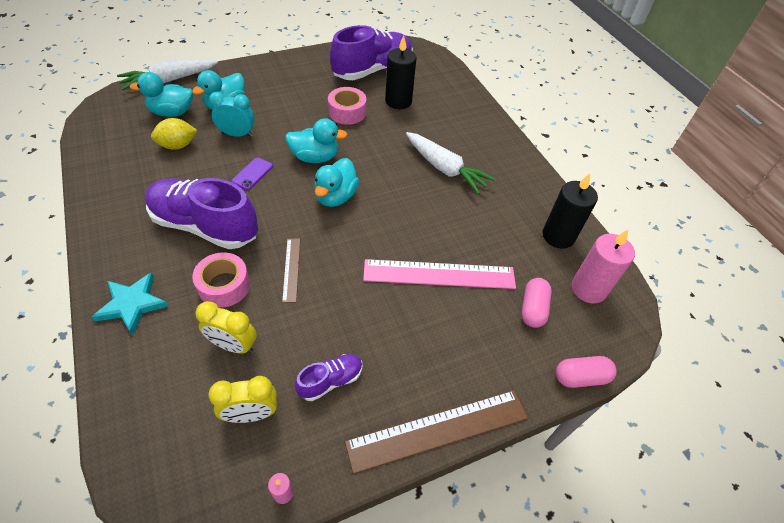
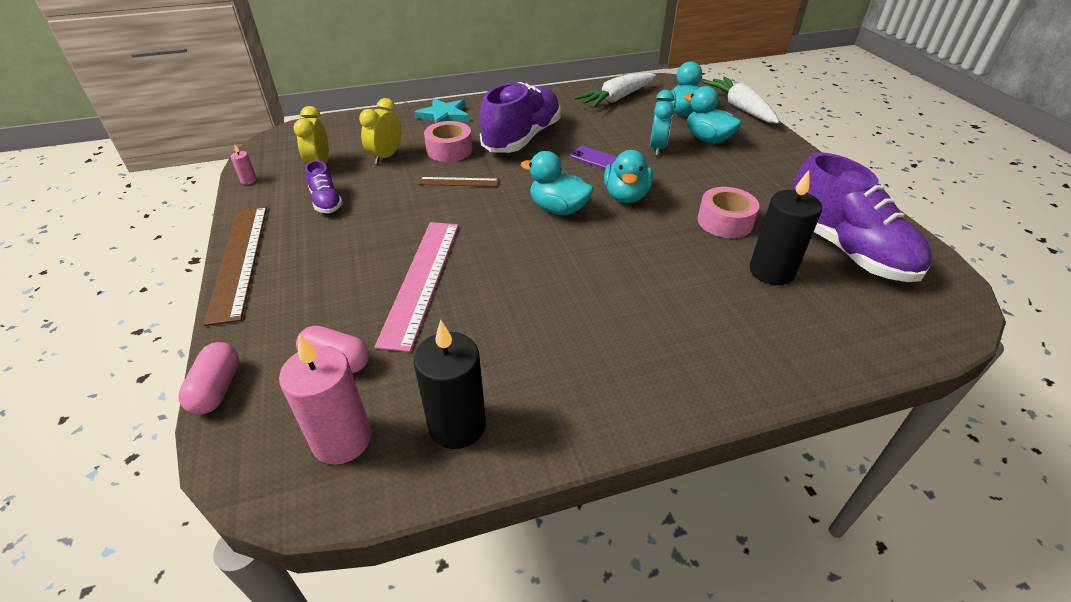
camera: 100 degrees right, 10 degrees down
(178, 145) = (633, 119): yellow lemon -> none
(445, 169) = (615, 307): white carrot -> white carrot (616, 99)

